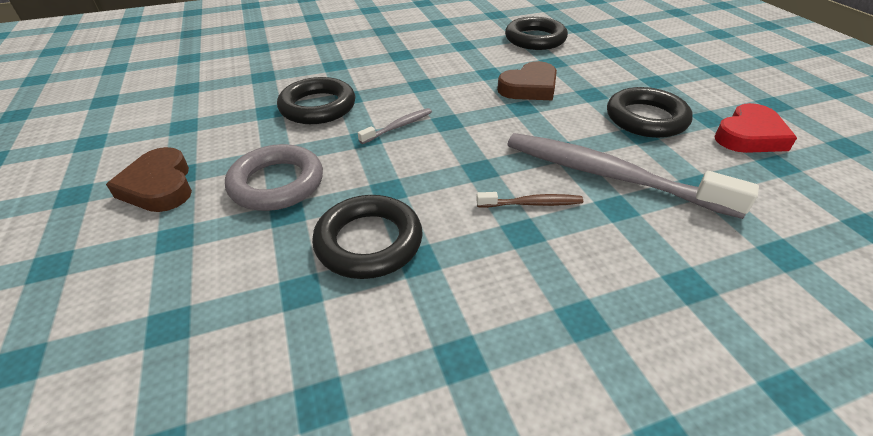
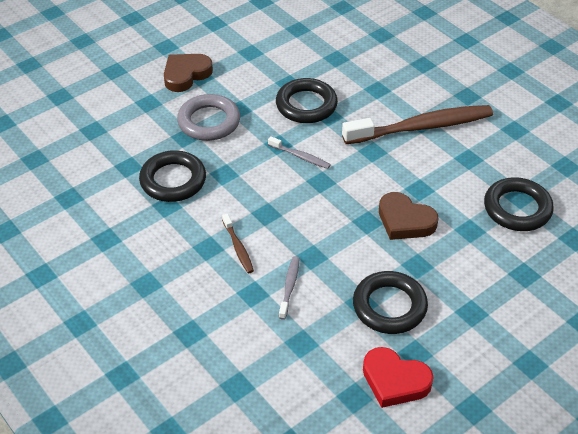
camera: 70 degrees right, 5 degrees up
(407, 55) = (421, 127): none -> brown toothbrush
(609, 175) = (289, 287): grey toothbrush -> grey toothbrush, size x0.43

